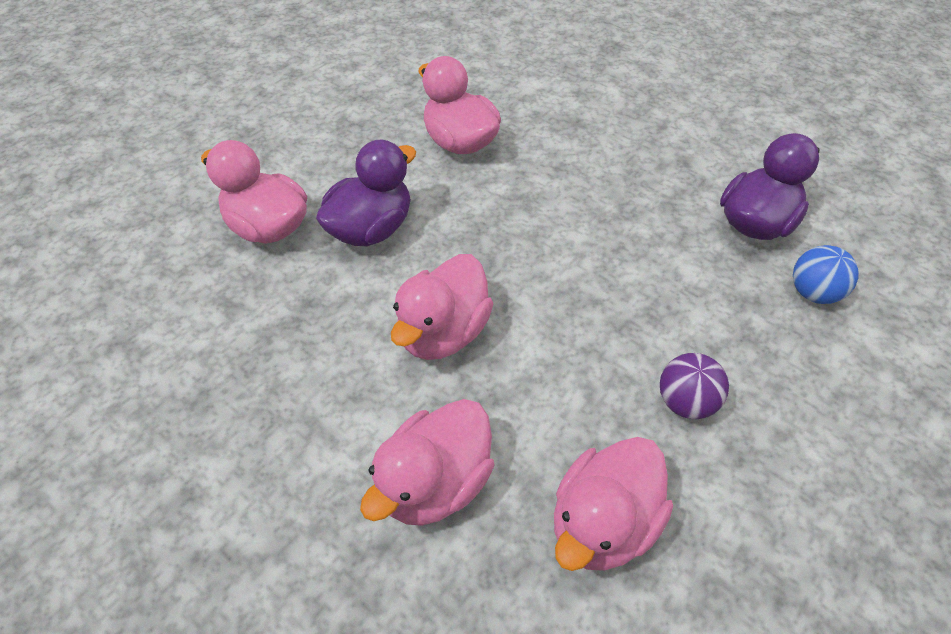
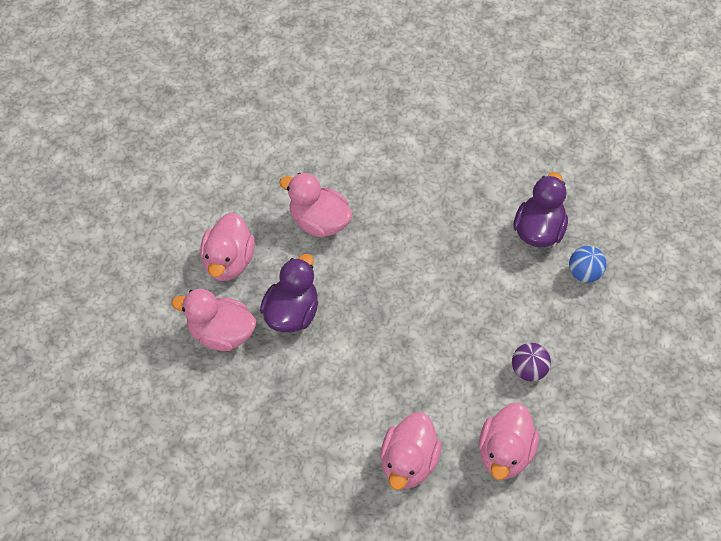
camera: 20 degrees left, 5 degrees up
(443, 332) = (373, 372): pink duck -> pink duck (228, 262)

